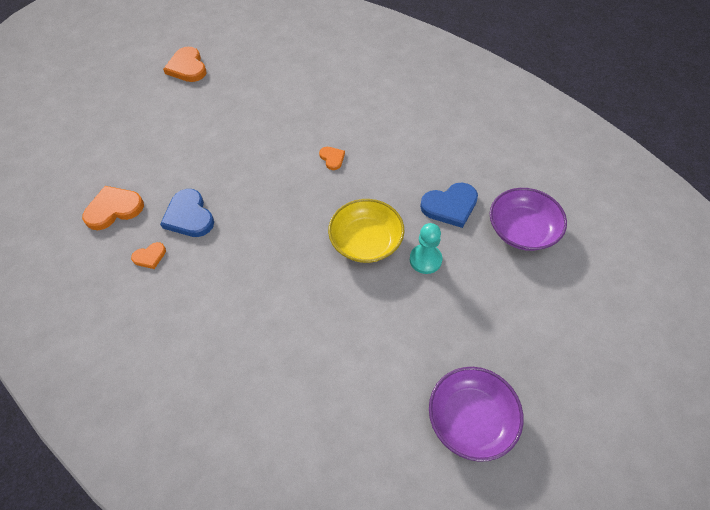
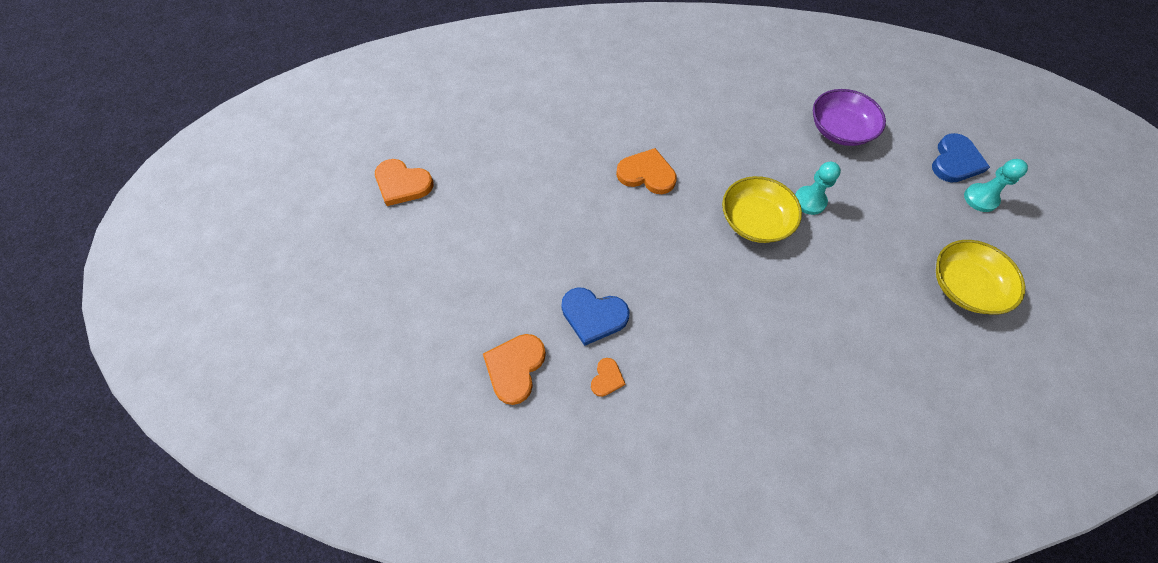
camera: 45 degrees left, 5 degrees up
(332, 158) = (646, 174): orange heart -> orange heart, size x1.84
(450, 206) = (776, 147): blue heart -> blue heart (955, 161)
(471, 418) = (964, 286): purple bowl -> yellow bowl
(584, 371) = (980, 198): none -> turquoise pawn

